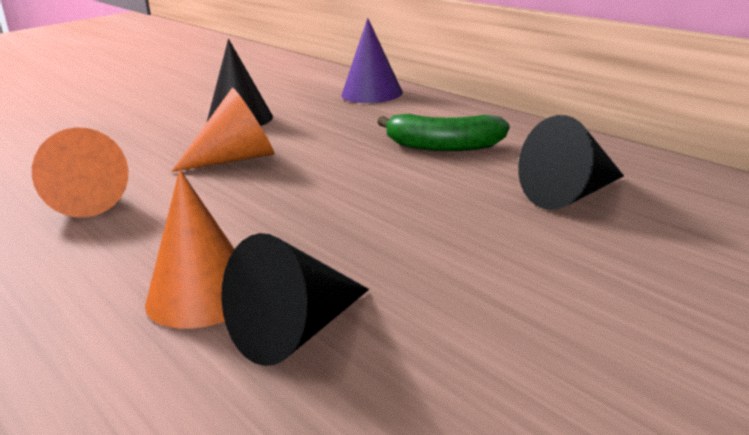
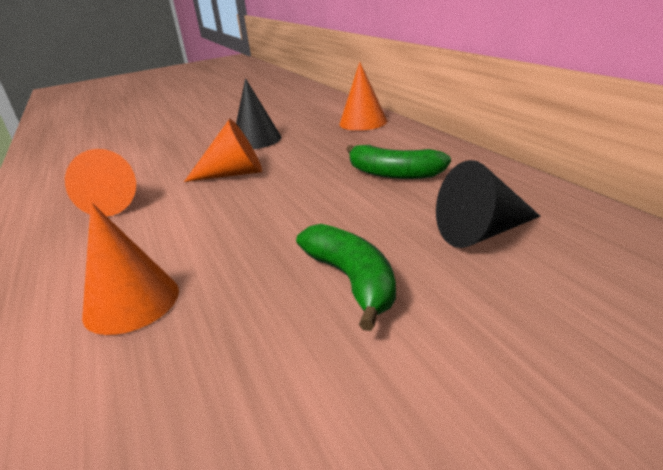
camera: 15 degrees right, 5 degrees up
(296, 332) = (176, 353): black cone -> none
(372, 93) = (363, 122): purple cone -> orange cone
(455, 249) = (352, 280): none -> green banana

